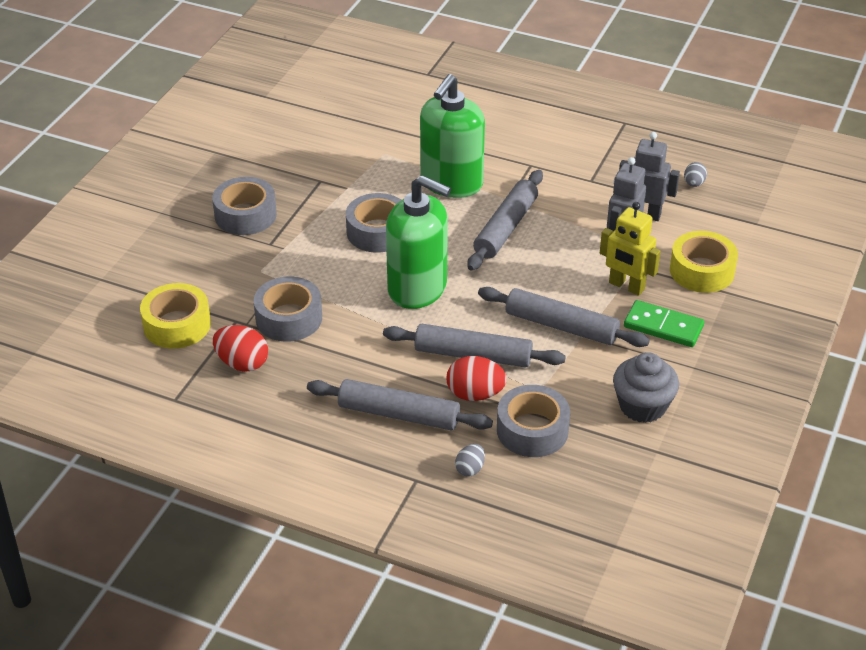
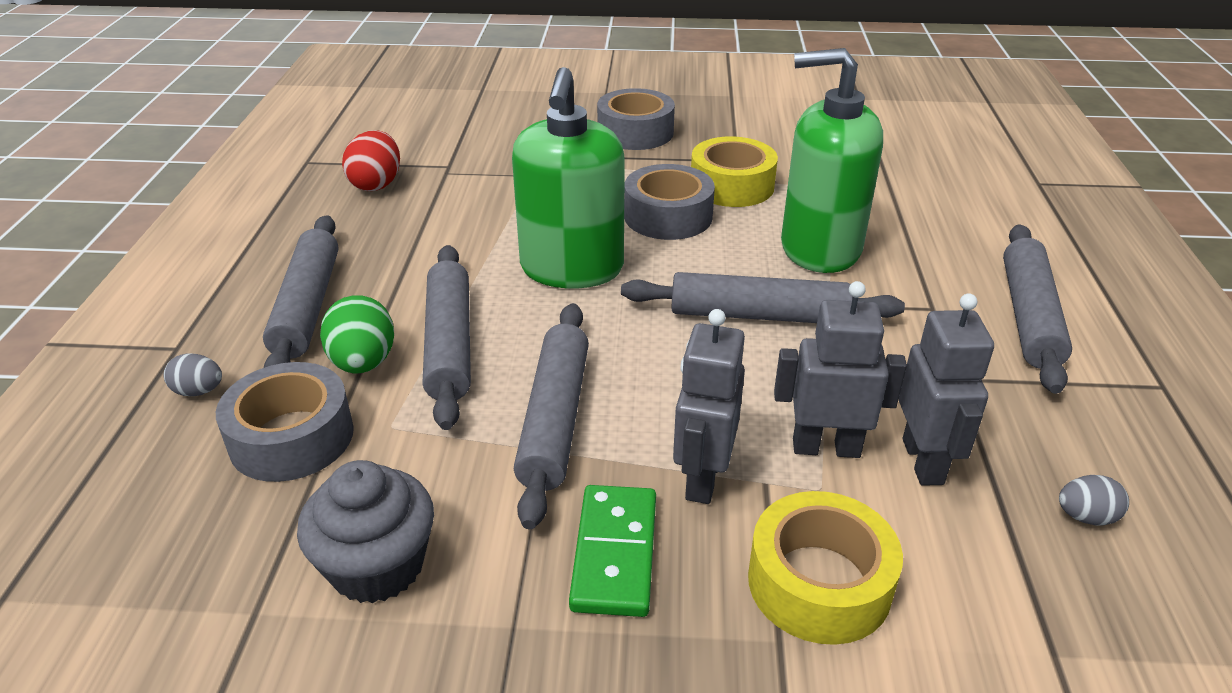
camera: 70 degrees right, 5 degrees down
(177, 325) = (427, 137): yellow tape -> yellow tape (732, 186)
(289, 318) = (467, 194): grey tape -> none
(475, 394) = (363, 363): red egg -> green egg
(553, 137) = (1028, 316): none -> grey rolling pin
(626, 286) = (702, 478): yellow robot -> grey robot

